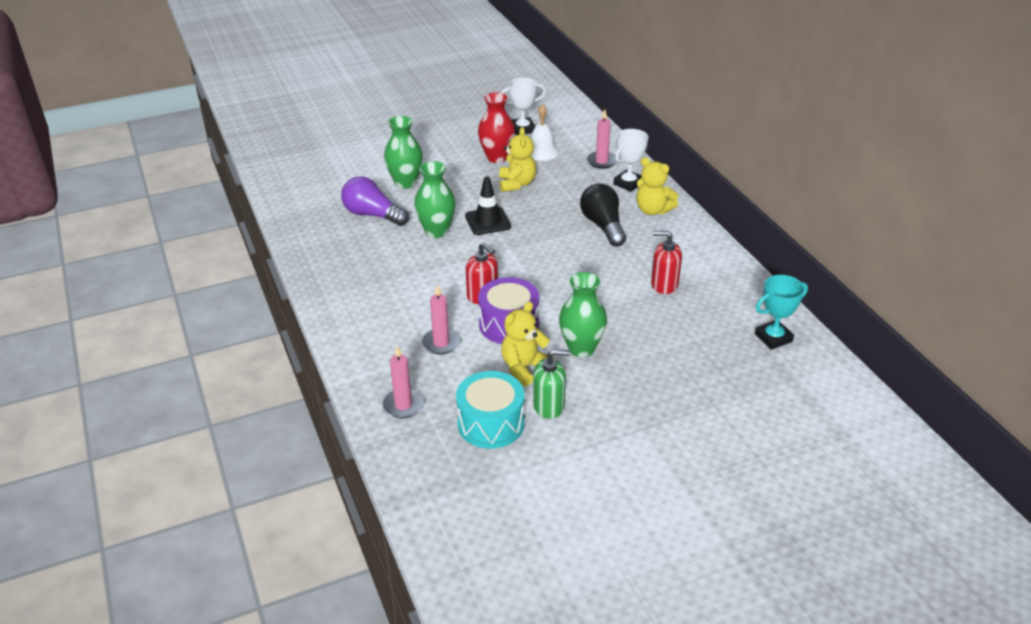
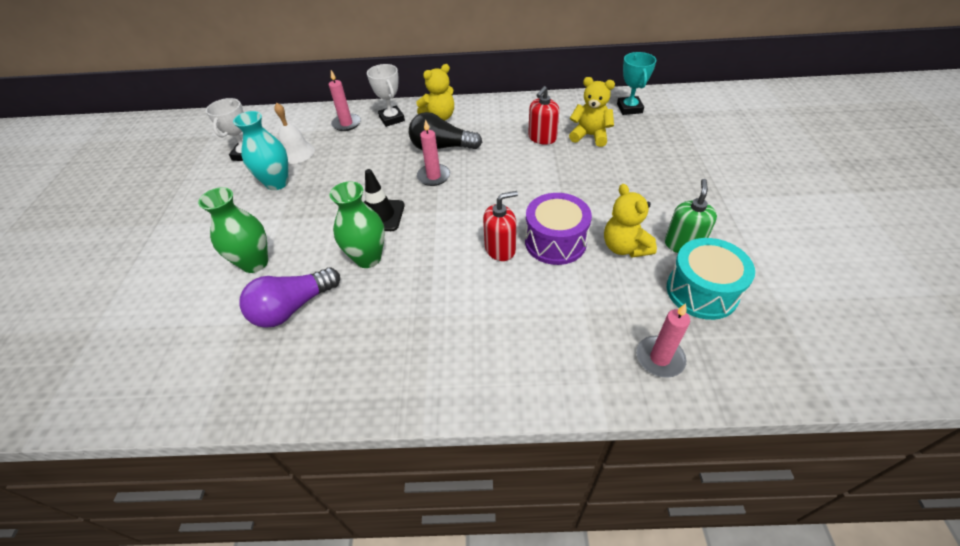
camera: 65 degrees left, 10 degrees up
(441, 343) = (564, 300): pink candle -> pink candle (433, 176)
(496, 157) = (277, 183): red vase -> turquoise vase
(517, 184) = (334, 181): yellow teddy bear -> yellow teddy bear (590, 136)
(581, 348) = (608, 204): green vase -> none

